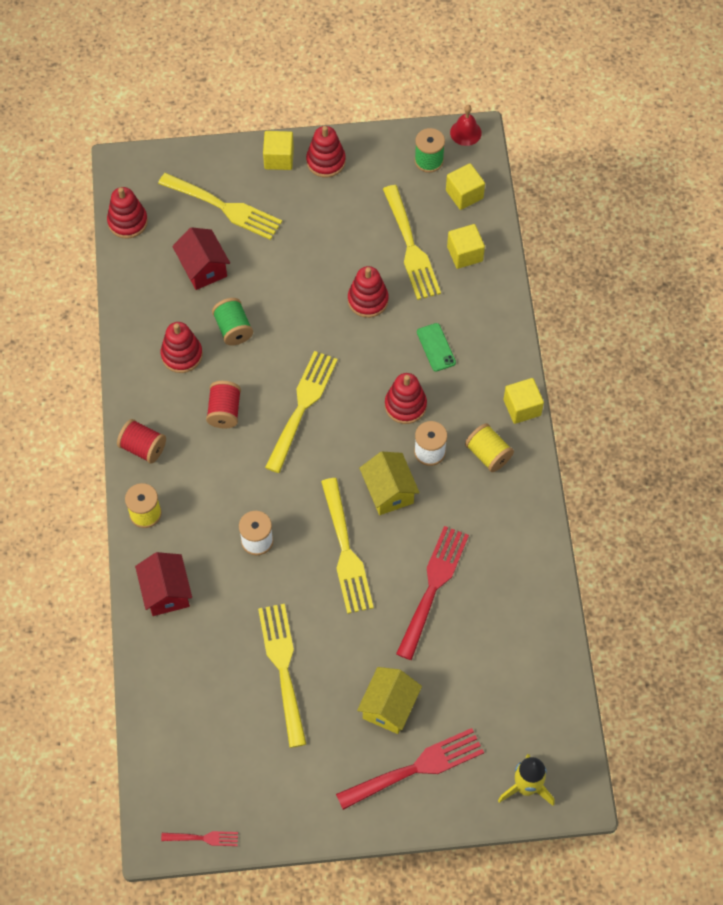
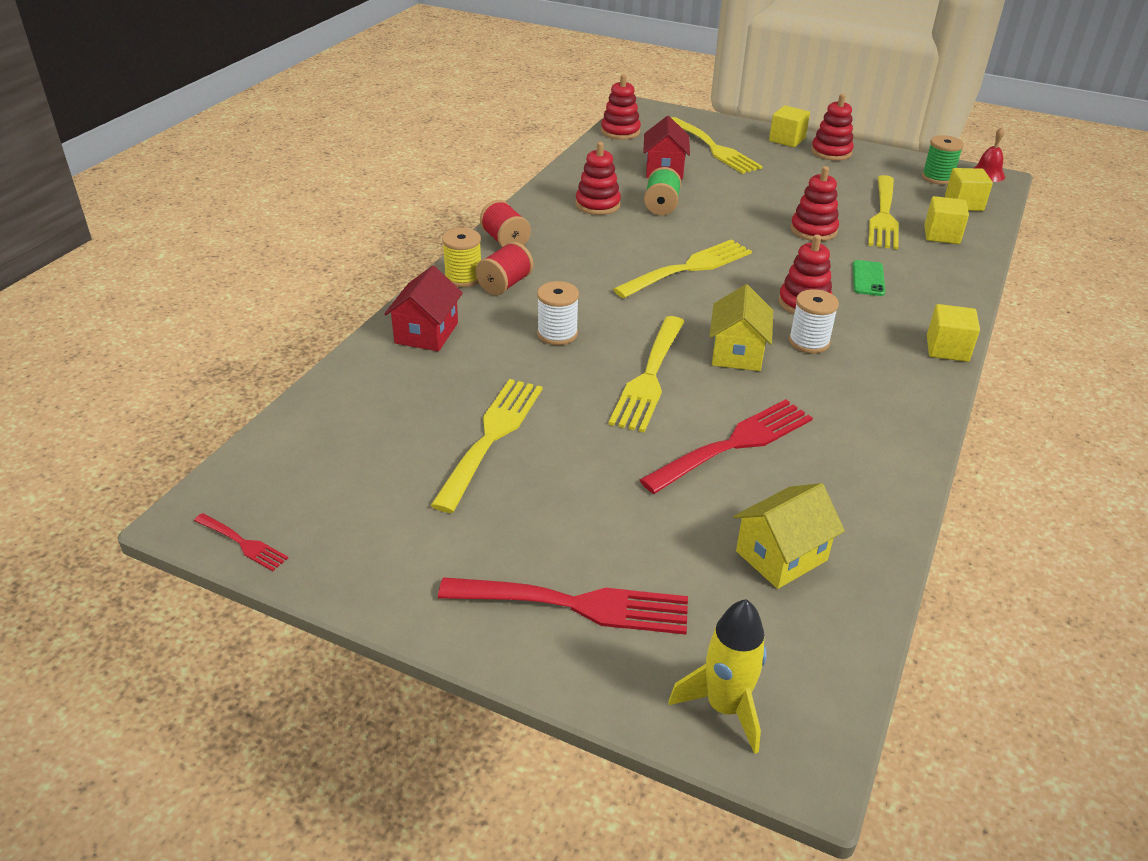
camera: 30 degrees right, 25 degrees down
(224, 411) = (606, 246): red spool -> red spool (505, 284)
(389, 707) = (590, 526): yellow house -> yellow house (781, 556)
(488, 454) = (881, 368): yellow spool -> none

